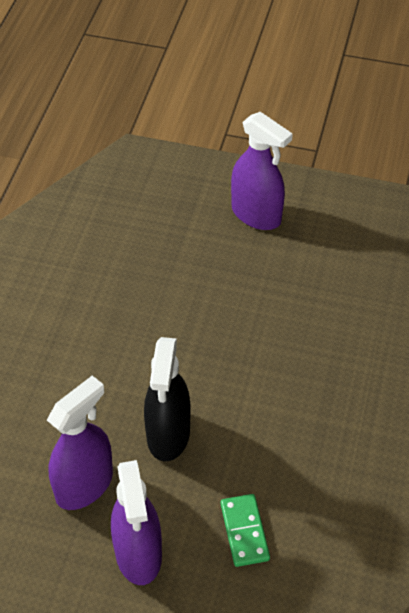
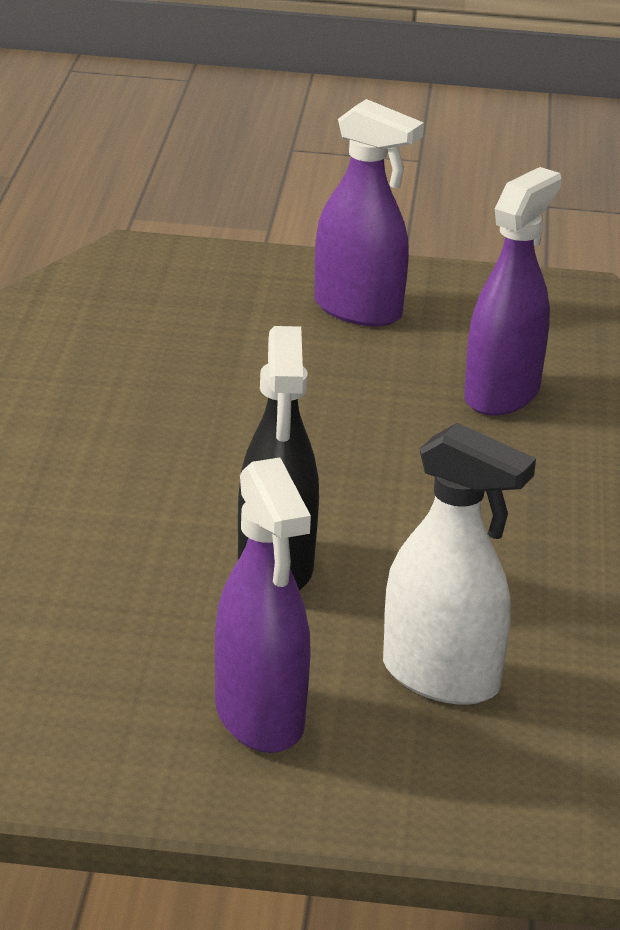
camera: 10 degrees left, 20 degrees down
(84, 485) = (141, 636): purple spray bottle -> purple spray bottle (502, 394)
(244, 531) = (441, 677): green domino -> white spray bottle

